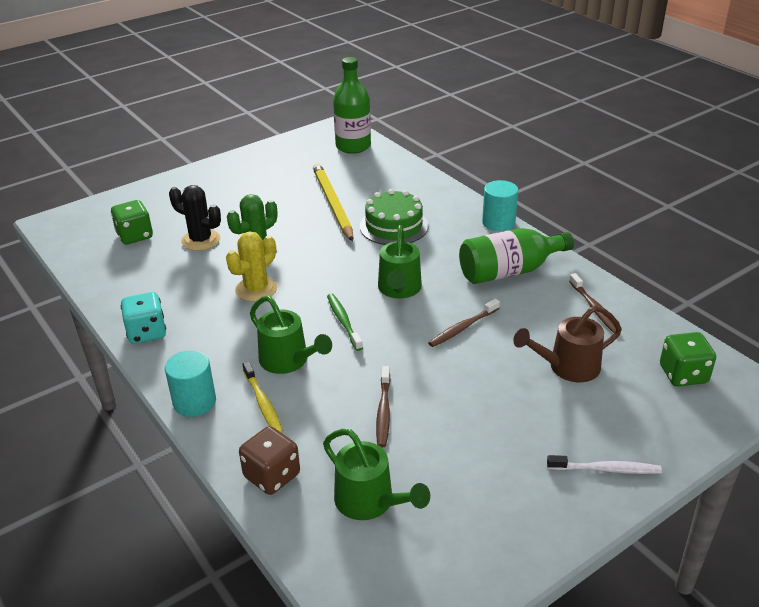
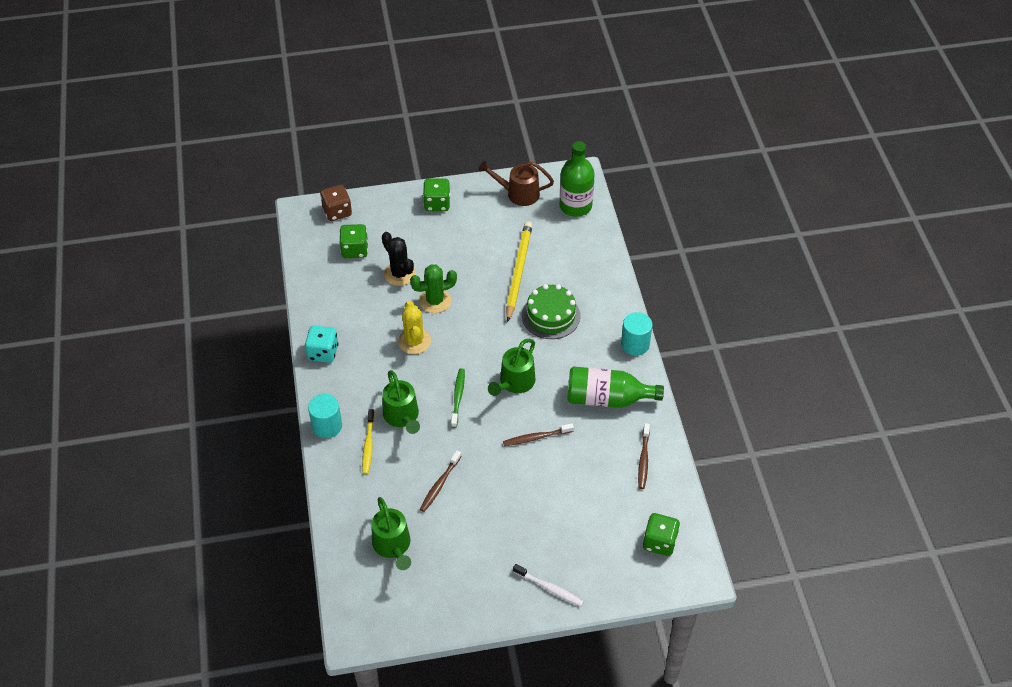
camera: 25 degrees right, 15 degrees up
(207, 179) = (437, 204): none -> green dice
(256, 289) = (414, 341): yellow cactus -> yellow cactus turned 75 degrees counterclockwise
(272, 476) = (346, 502): brown dice -> brown dice (337, 212)
(567, 367) = (584, 502): brown watering can -> brown watering can (518, 194)

